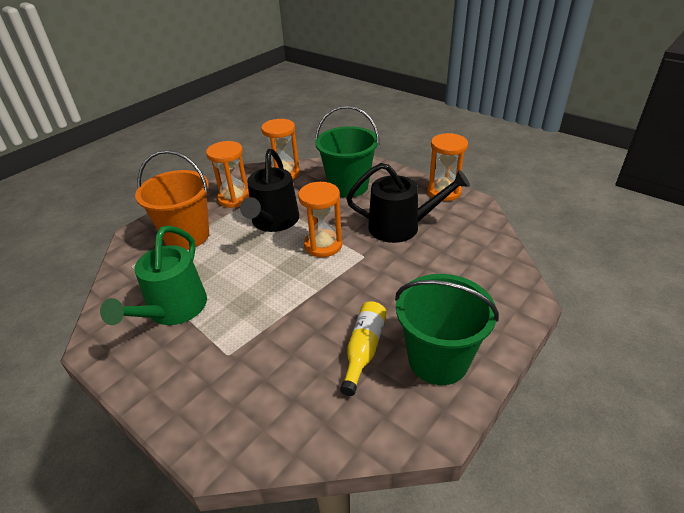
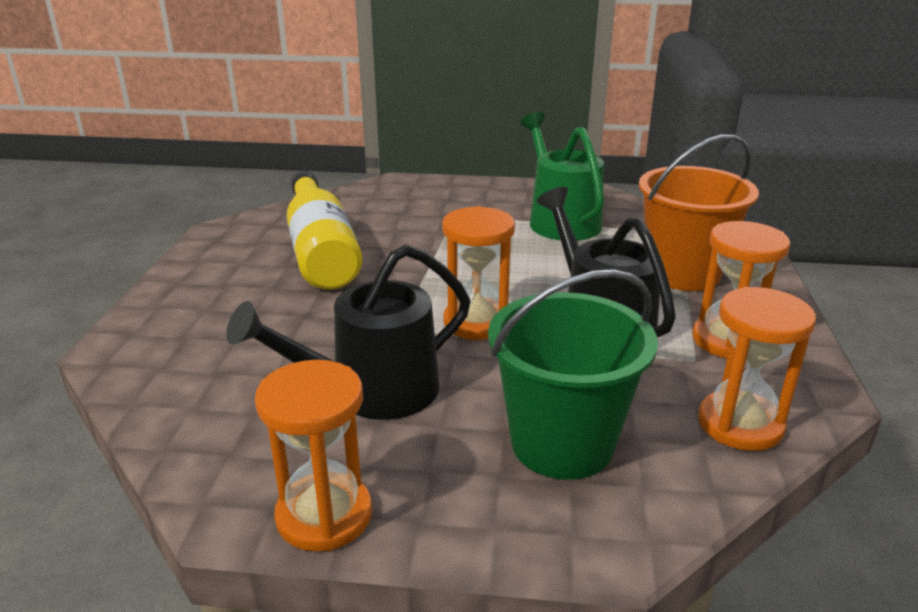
camera: 145 degrees right, 10 degrees down
(364, 350) = (321, 250): yellow bottle -> yellow bottle, size x1.75
(438, 360) = (232, 265): green bucket -> none

